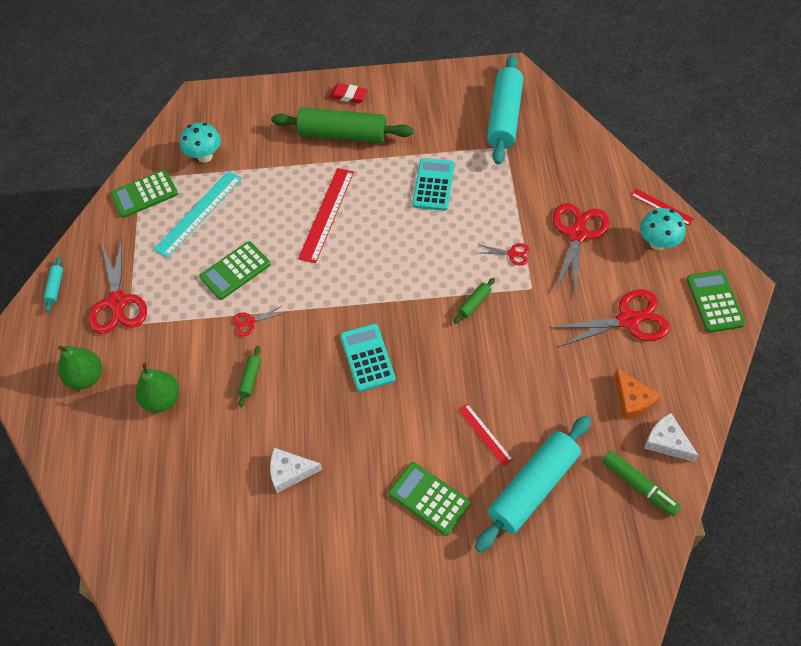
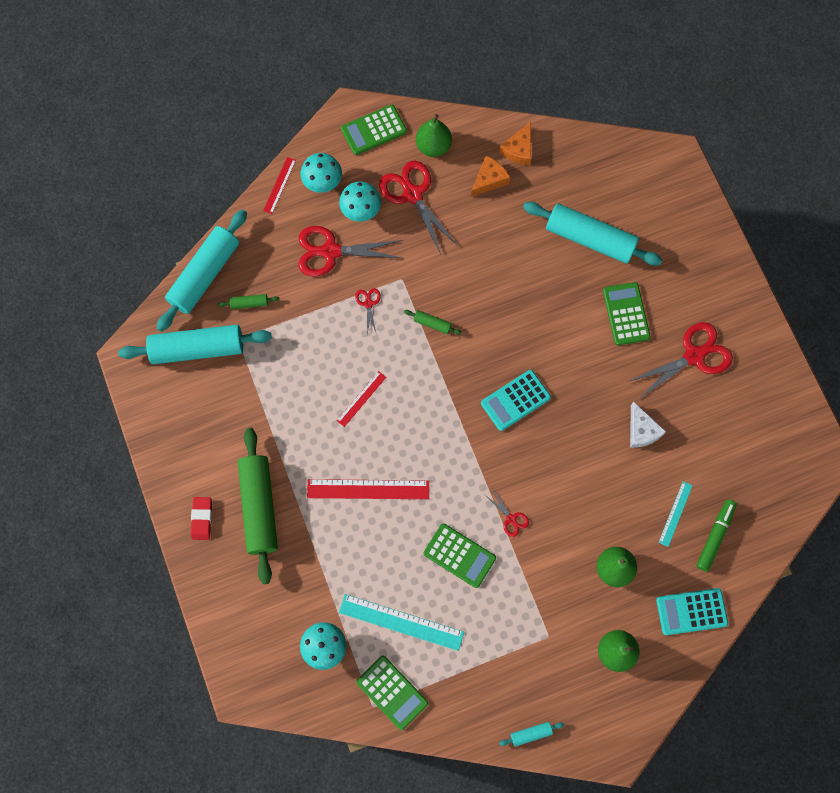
camera: 110 degrees left, 15 degrees up
(117, 302) = (528, 659): red scissors -> red scissors (694, 356)
(189, 477) = (675, 513): none -> turquoise ruler
(250, 378) = (568, 496): green rolling pin -> green rolling pin (249, 303)
(429, 498) = (626, 314): green calculator -> green calculator turned 150 degrees clockwise
(433, 185) = (304, 395): turquoise calculator -> turquoise calculator (691, 611)
(485, 434) = (556, 285): red ruler -> red ruler (361, 398)
(577, 133) = (204, 275): none -> turquoise rolling pin
(617, 269) = (361, 211): none -> turquoise mushroom
(639, 486) = (562, 163): green marker -> green marker (715, 536)
(667, 442) = (518, 149): white cheese -> orange cheese
(685, 354) = (433, 146): none -> green pear

